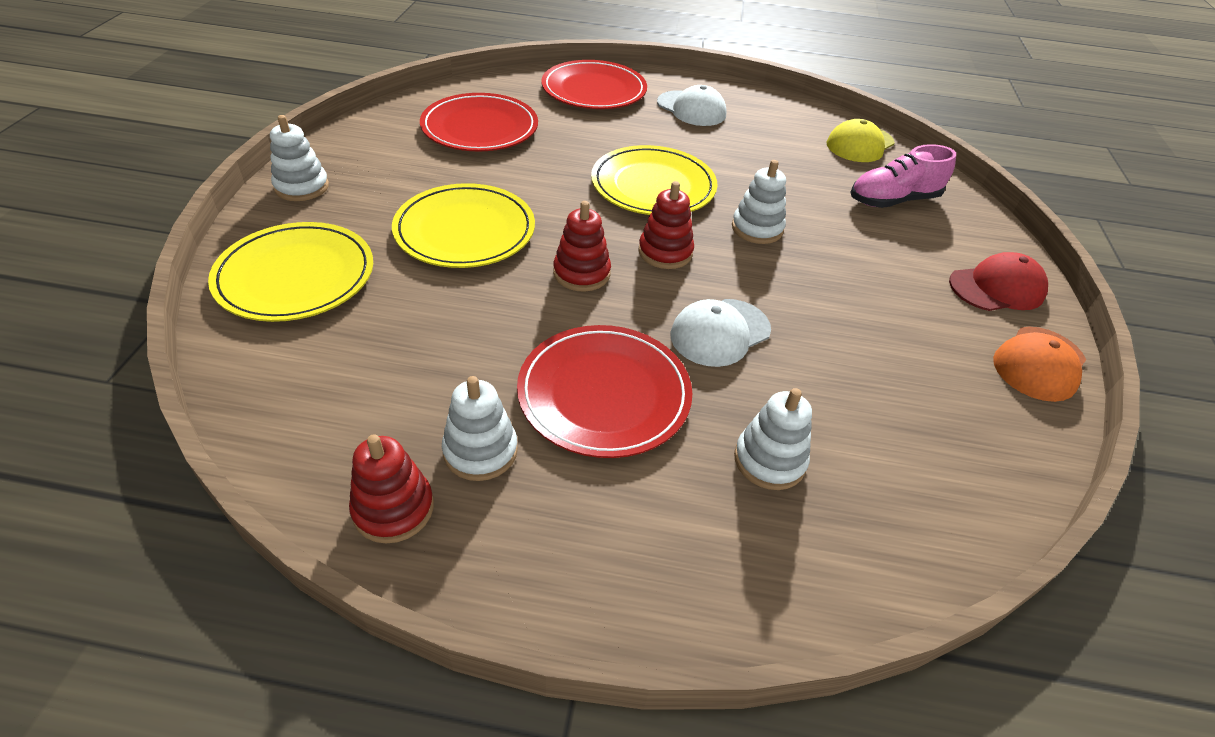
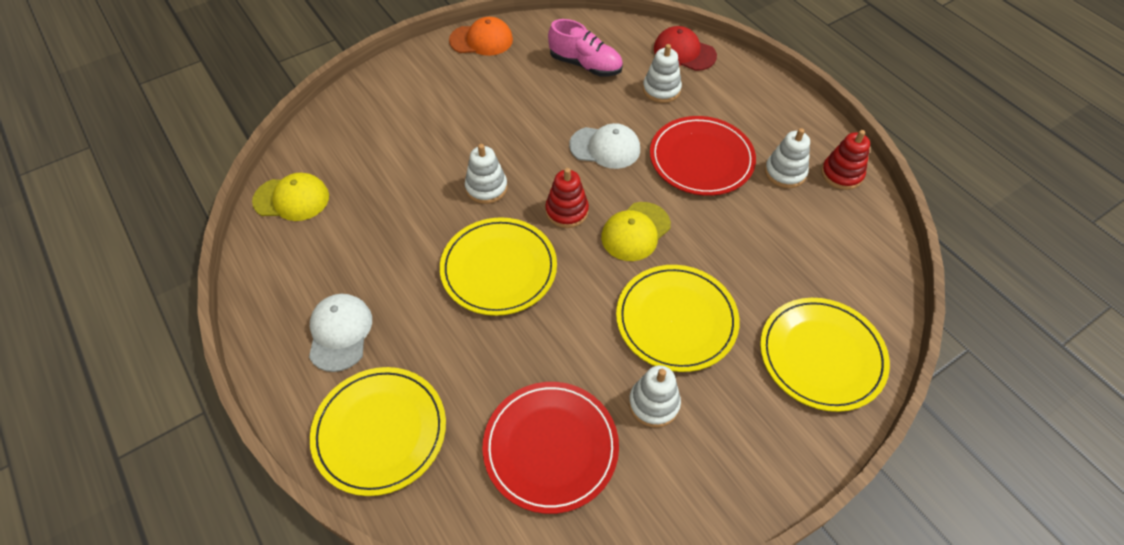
camera: 130 degrees left, 10 degrees up
(302, 187) = (768, 467): white stacking toy -> white stacking toy (654, 403)
(581, 273) = (635, 232): red stacking toy -> yellow cap
(594, 90) = (380, 431): red plate -> yellow plate
(893, 200) = (368, 146): pink shoe -> pink shoe (585, 65)
(997, 288) = (426, 72): red cap -> red cap (684, 52)

